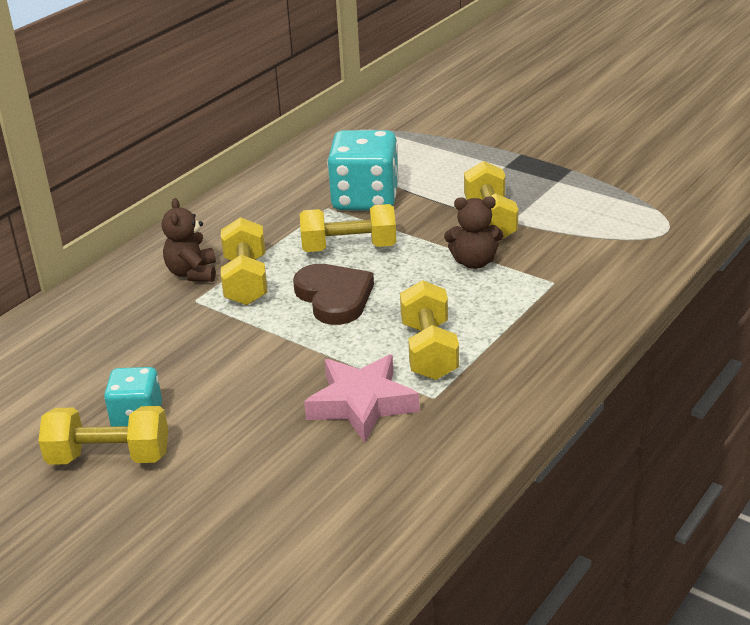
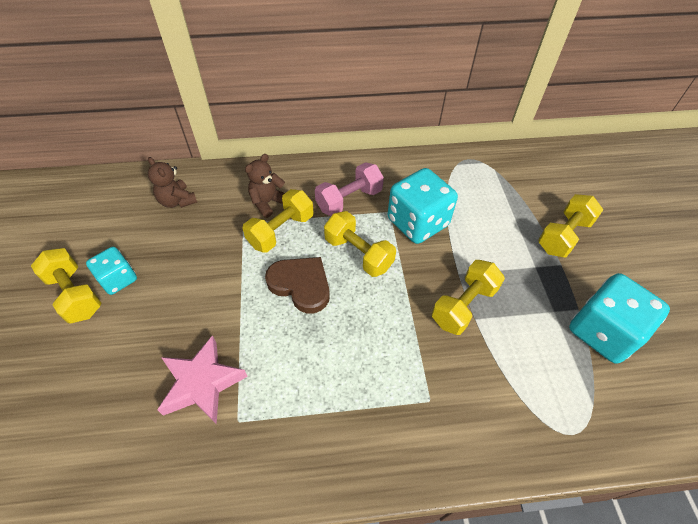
camera: 45 degrees right, 20 degrees up
(274, 223) = (349, 200): none -> pink dumbbell
(334, 297) = (301, 285): brown heart -> brown heart turned 75 degrees counterclockwise
(429, 350) = (286, 380): yellow dumbbell -> yellow dumbbell (563, 236)
(474, 262) = (407, 332): brown teddy bear -> brown teddy bear (177, 201)
(606, 171) = (602, 332): none -> turquoise dice

